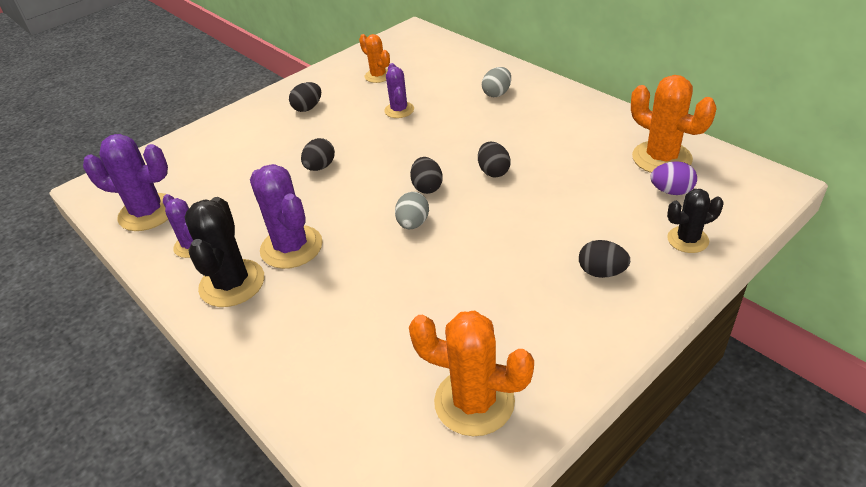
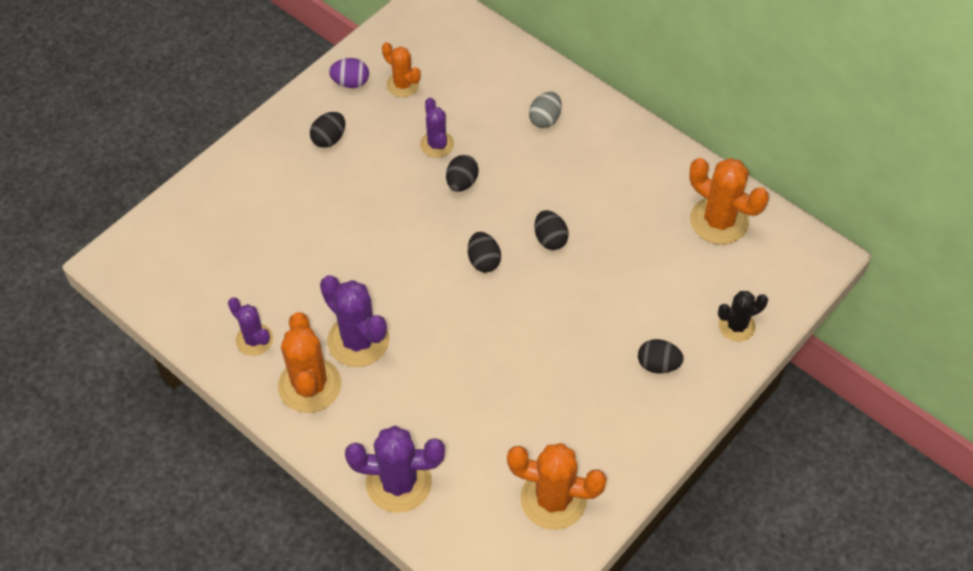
camera: 10 degrees left, 15 degrees up
(147, 212) = (190, 297): purple cactus -> purple cactus (398, 482)
(232, 283) = (310, 385): black cactus -> orange cactus
(320, 167) = (364, 232): black egg -> black egg (462, 183)
(413, 223) = (475, 309): grey egg -> none
(671, 191) = (725, 266): purple egg -> purple egg (350, 82)

